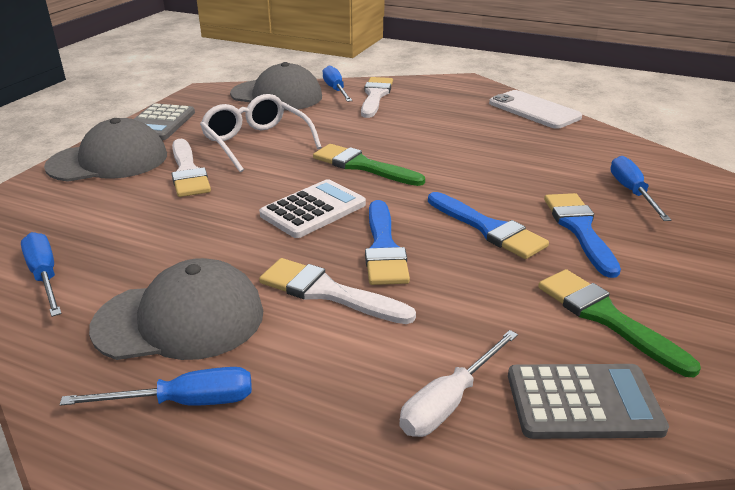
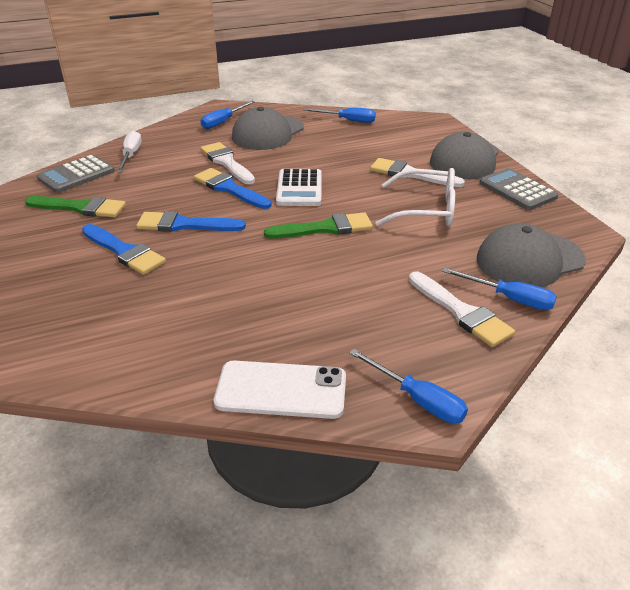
camera: 135 degrees right, 5 degrees up
(327, 292) = (226, 162): white brush -> white brush turned 105 degrees counterclockwise
(632, 192) = (100, 306): blue screwdriver -> blue screwdriver (417, 399)

